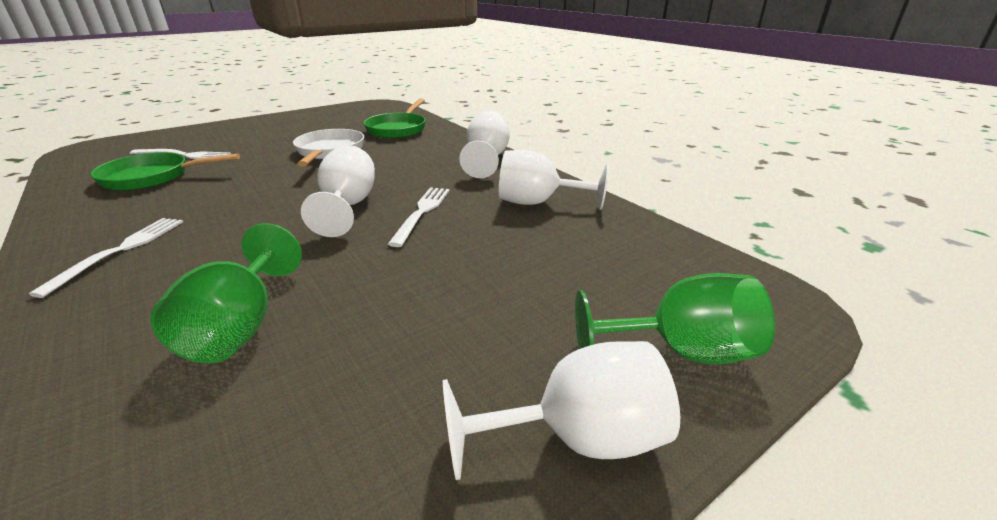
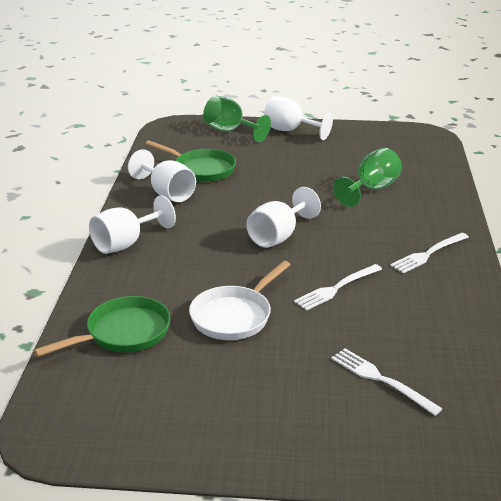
camera: 140 degrees left, 0 degrees up
(152, 177) = (414, 341): green pan -> green pan (201, 169)
(422, 212) = (239, 214): white fork -> white fork (336, 288)

